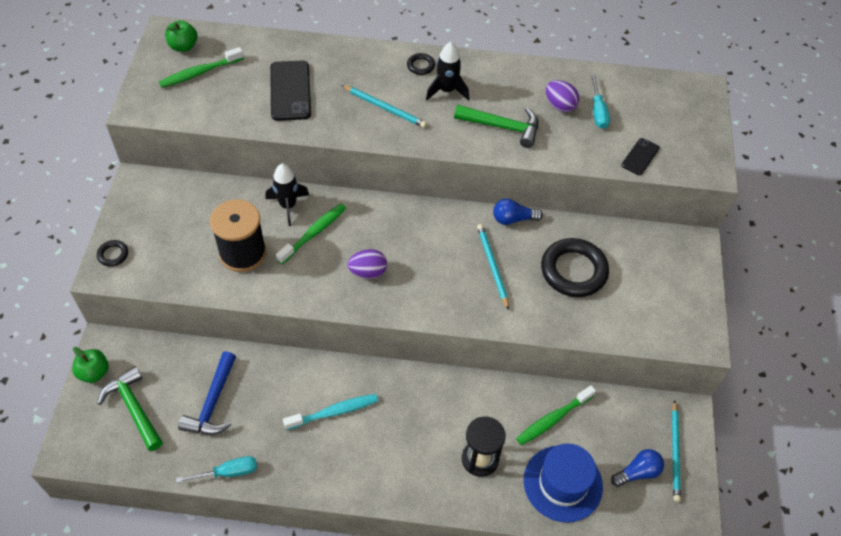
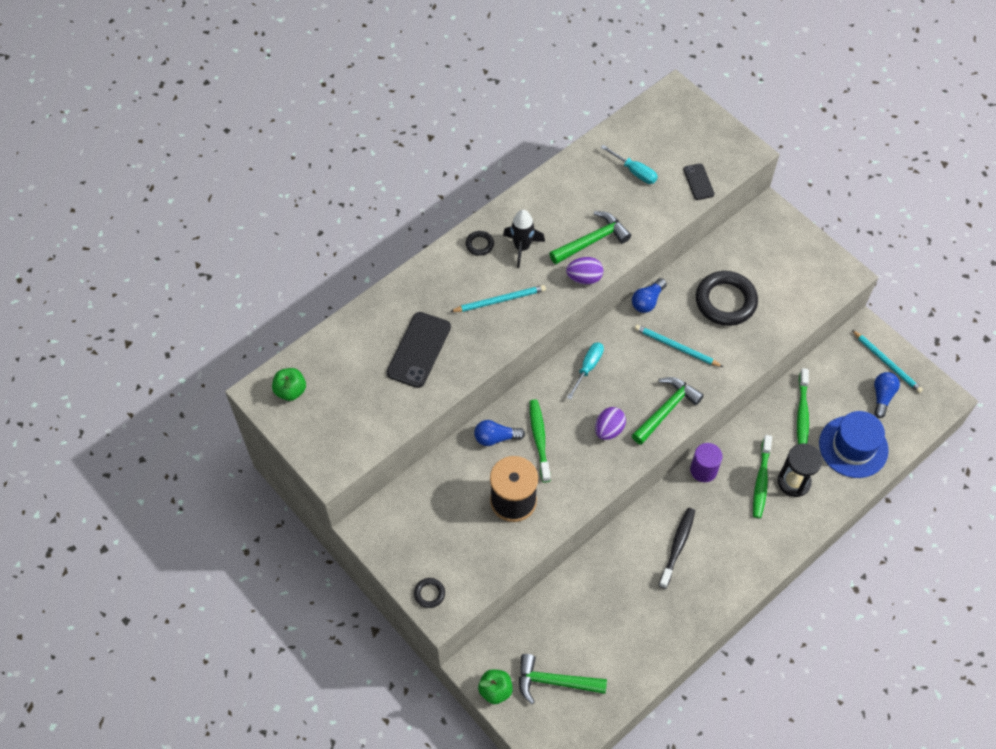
camera: 45 degrees left, 5 degrees up
(199, 73) = (334, 399): green toothbrush -> green toothbrush (761, 481)
(213, 403) = (598, 623): blue hammer -> none
(228, 472) = (667, 652): turquoise screwdriver -> turquoise screwdriver (588, 367)
(288, 206) = (496, 438): black rocket -> blue light bulb
(290, 91) = (419, 350): black phone -> black phone turned 75 degrees clockwise
(334, 412) = (677, 546): turquoise toothbrush -> black toothbrush
(423, 382) = (703, 470): none -> purple cylinder
(426, 298) = (666, 410): none -> green hammer
(559, 105) = (606, 190): purple egg -> purple egg (584, 278)

